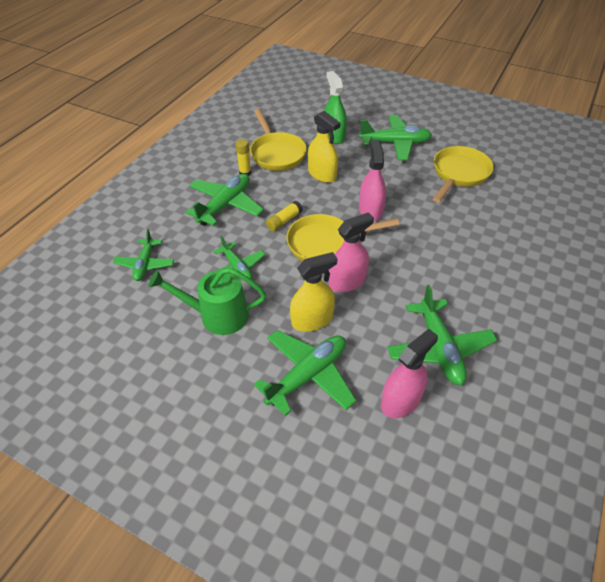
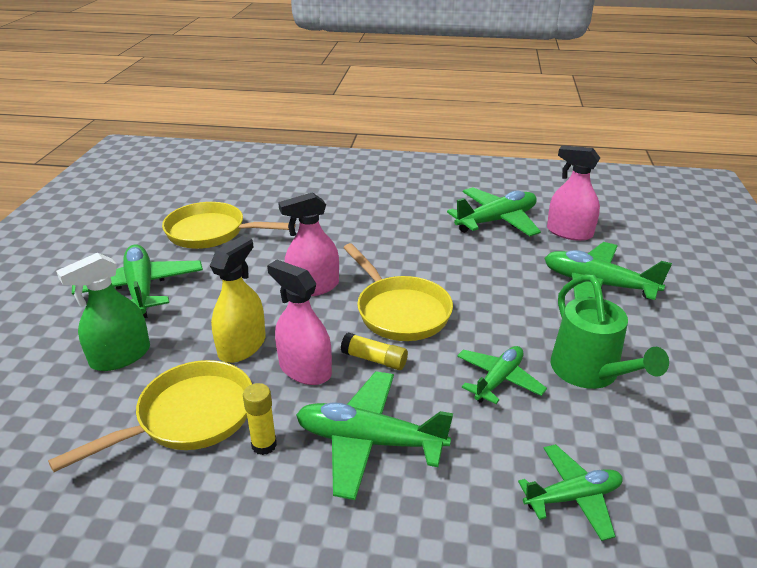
camera: 110 degrees left, 15 degrees down
(312, 320) = (528, 296): yellow spray bottle -> none
(347, 281) = (453, 283): pink spray bottle -> pink spray bottle (305, 369)

